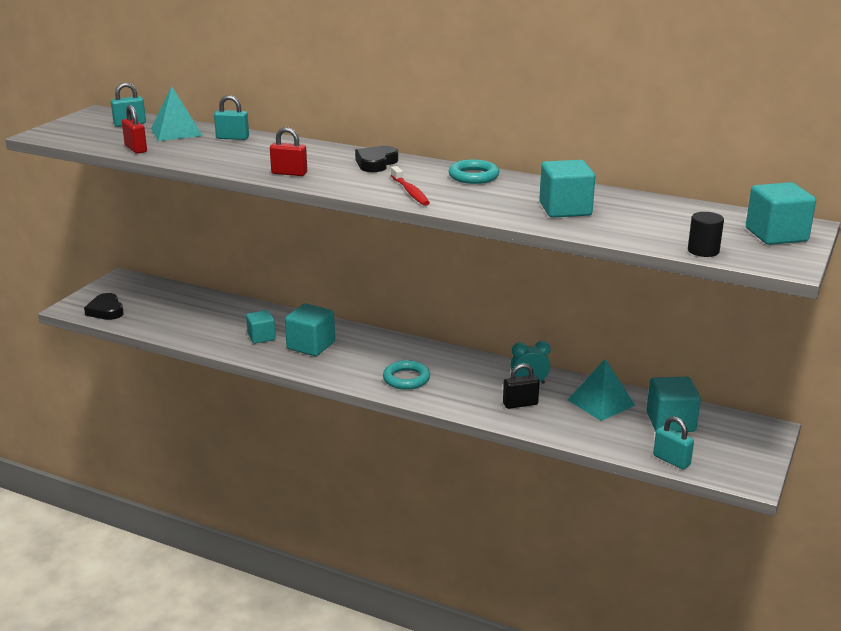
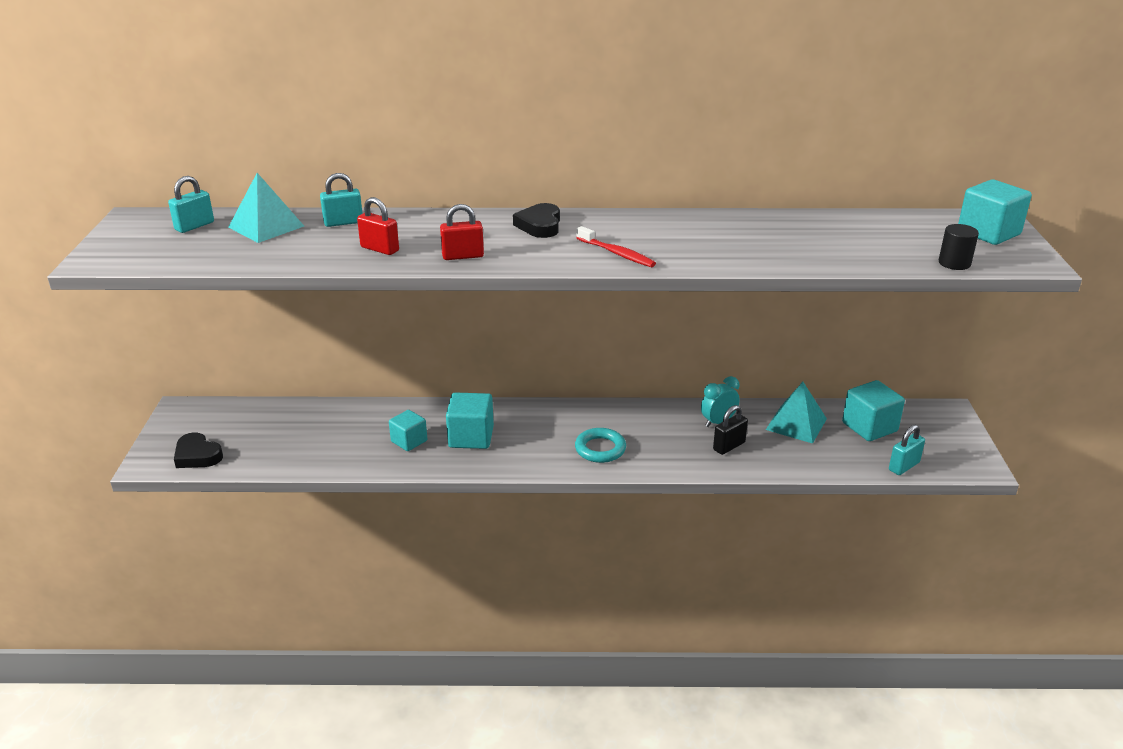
camera: 25 degrees left, 5 degrees up
(136, 149) = (243, 259): red padlock -> red padlock (379, 249)
(473, 176) = (655, 222): turquoise ring -> none
(565, 209) = (785, 243): turquoise cube -> none
(671, 460) = (904, 466): turquoise padlock -> turquoise padlock turned 60 degrees counterclockwise

